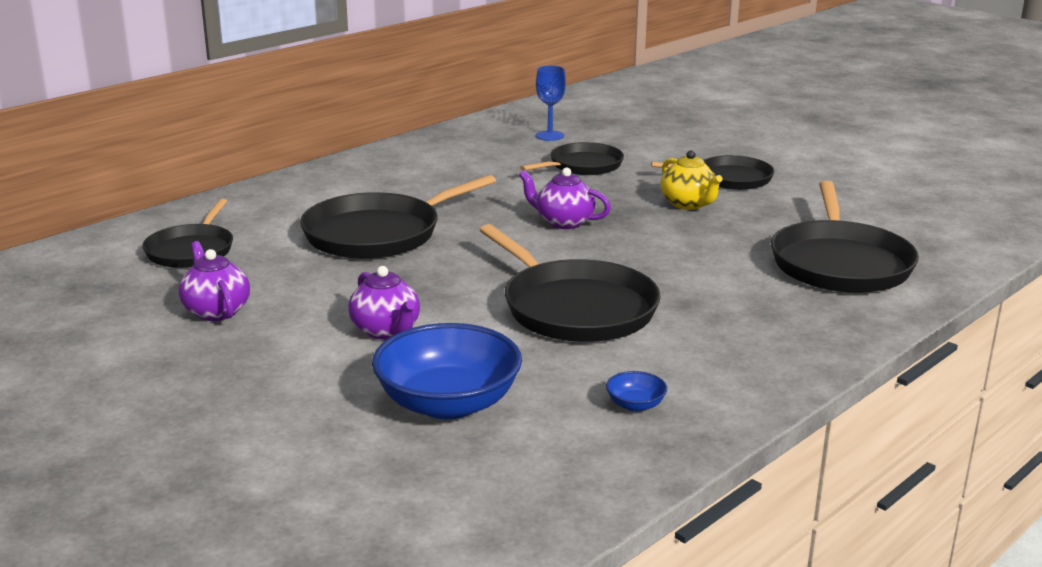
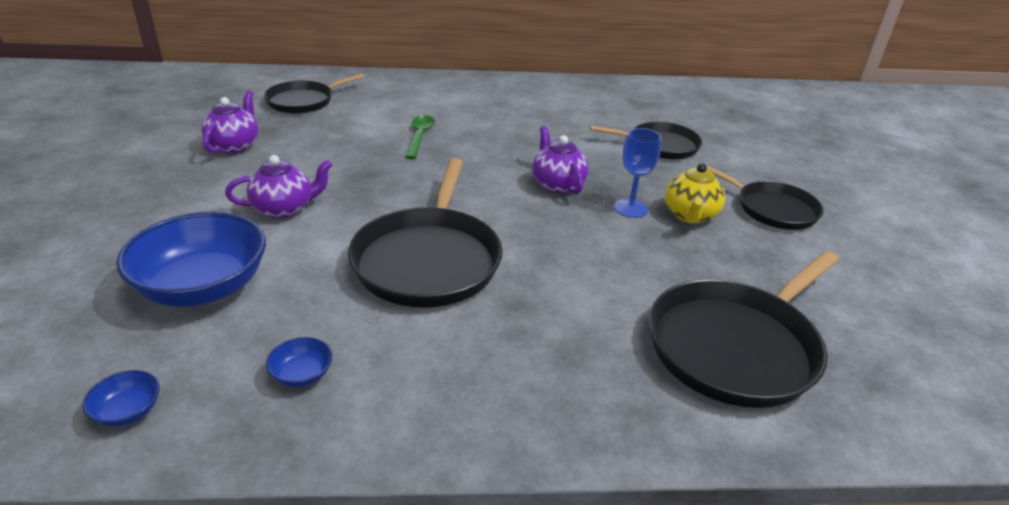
camera: 40 degrees right, 10 degrees up
(378, 234) = (420, 136): black pan -> green spoon
(386, 331) = (284, 209): purple teapot -> purple teapot turned 120 degrees counterclockwise
(549, 136) = (678, 112): blue goblet -> blue goblet (630, 208)
(569, 482) = (128, 411): none -> blue bowl

